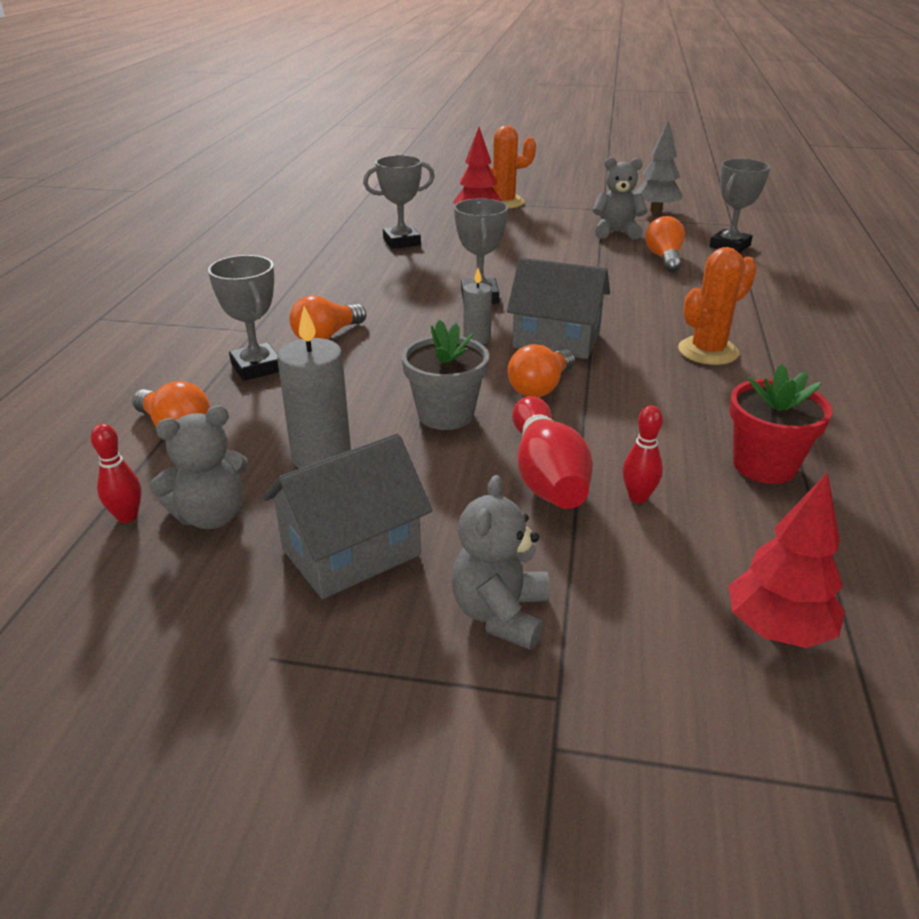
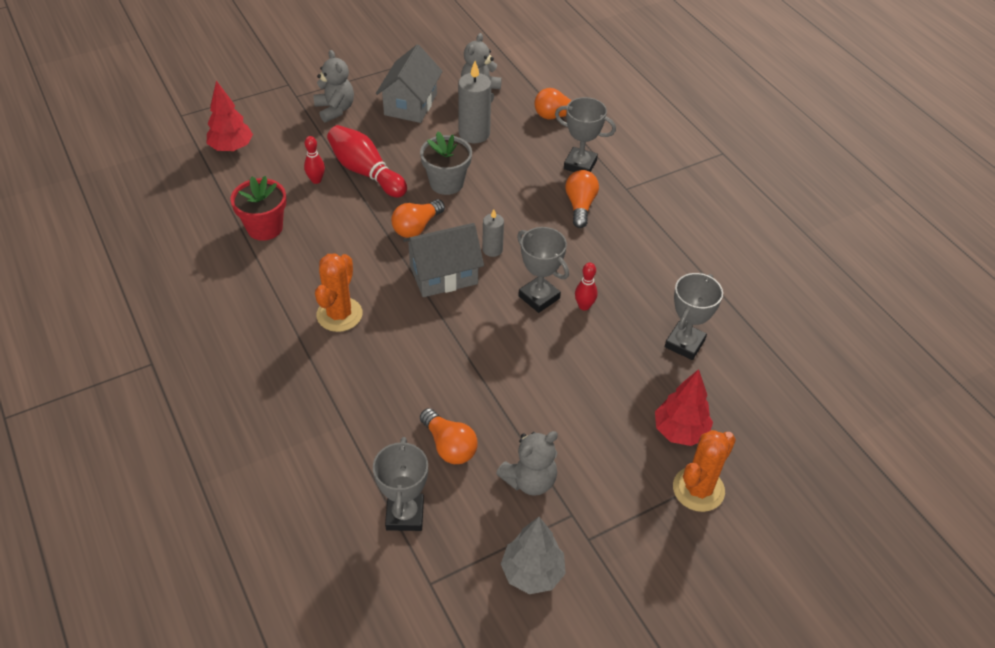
camera: 140 degrees right, 15 degrees up
(127, 517) = (510, 78): red bowling pin -> red bowling pin (584, 306)
(540, 387) = (416, 227): orange light bulb -> orange light bulb turned 135 degrees counterclockwise

